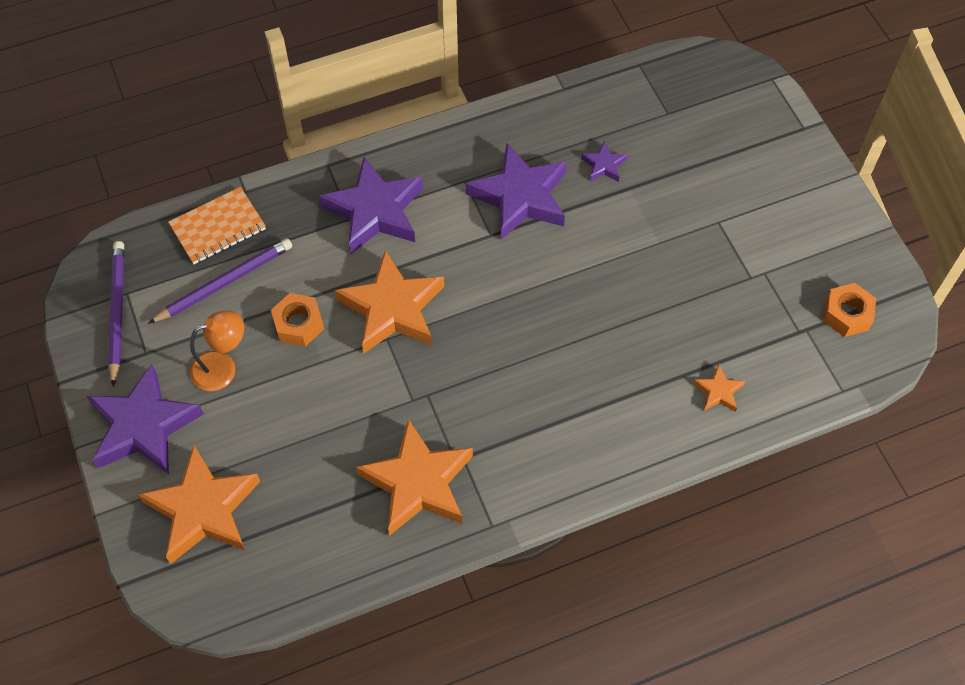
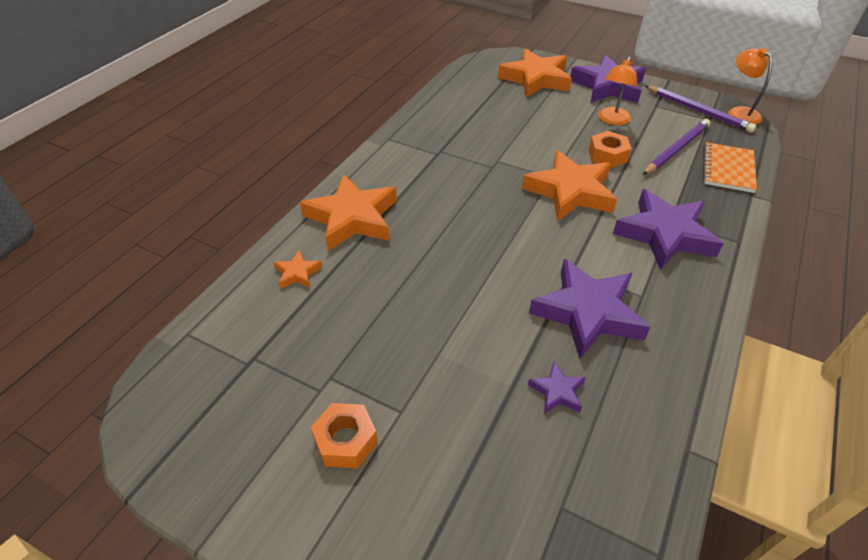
camera: 140 degrees right, 15 degrees down
(82, 278) = (739, 112): none -> orange lamp
(224, 282) = (676, 149): purple pencil -> purple pencil turned 150 degrees counterclockwise
(418, 482) = (448, 133): orange star -> orange star (352, 218)
(846, 314) = (211, 403): orange nut -> orange nut (346, 441)

